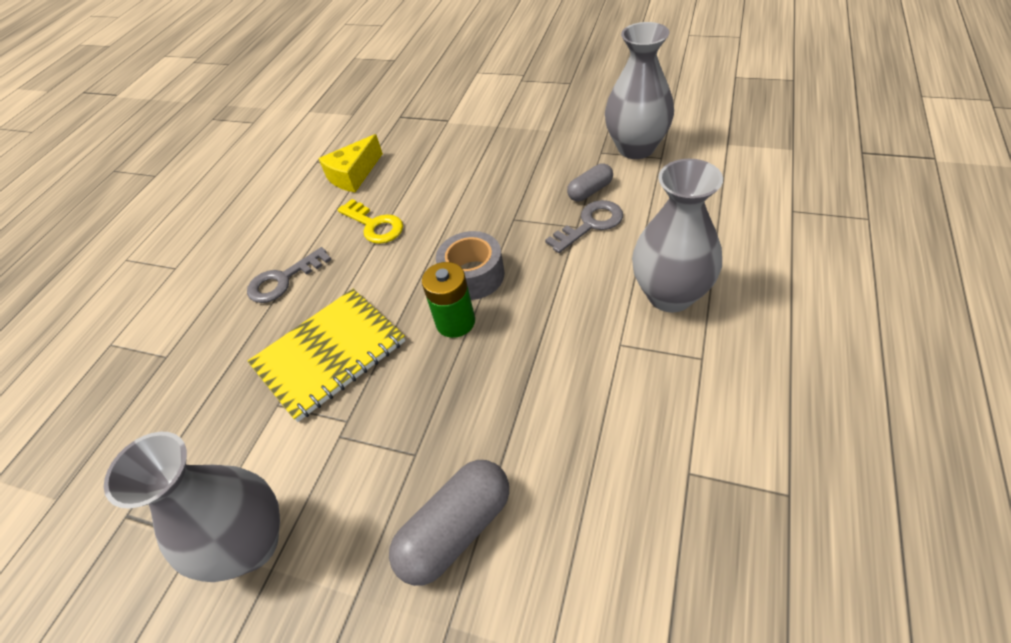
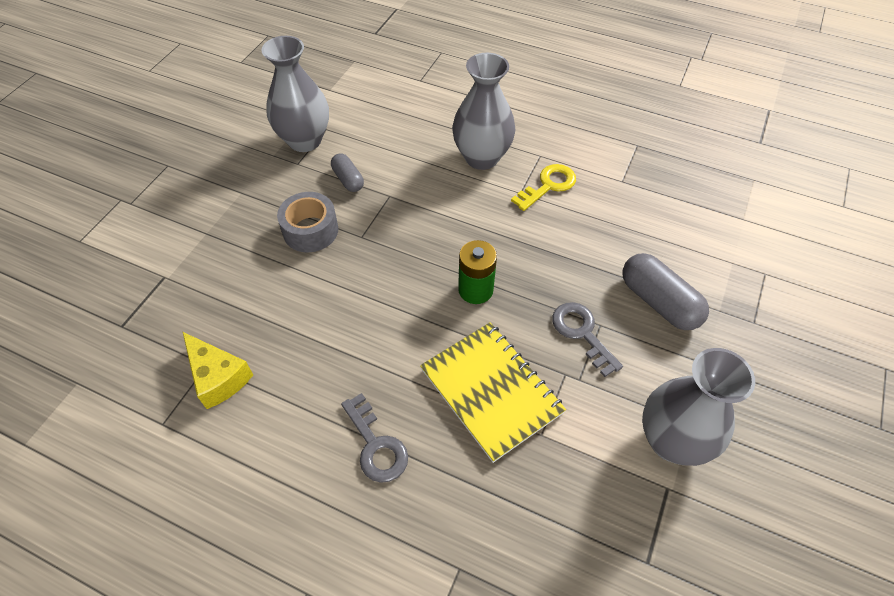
camera: 90 degrees left, 5 degrees up
(374, 225) = (321, 353): yellow key -> yellow key (548, 185)
(473, 275) = (424, 273): grey tape -> grey tape (310, 230)
(590, 224) = (390, 186): grey key -> grey key (581, 333)

